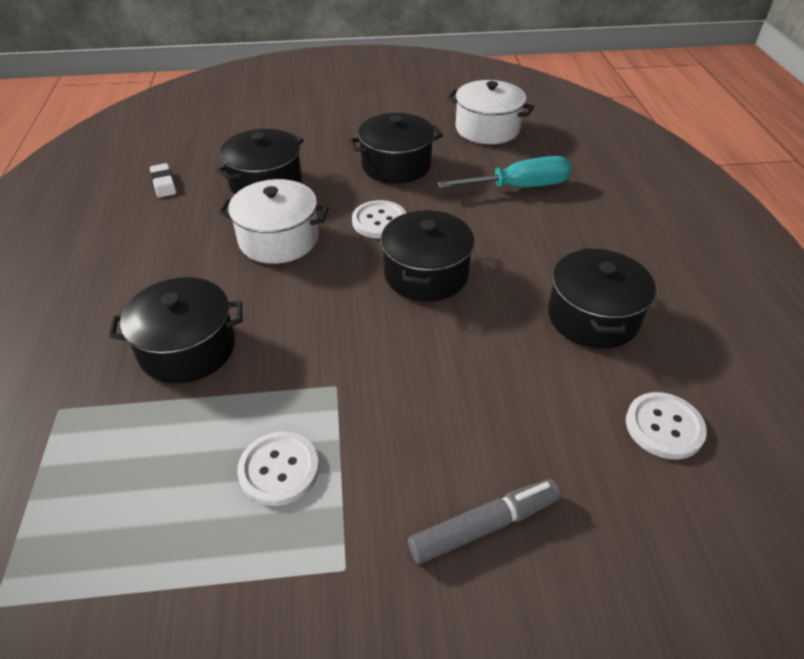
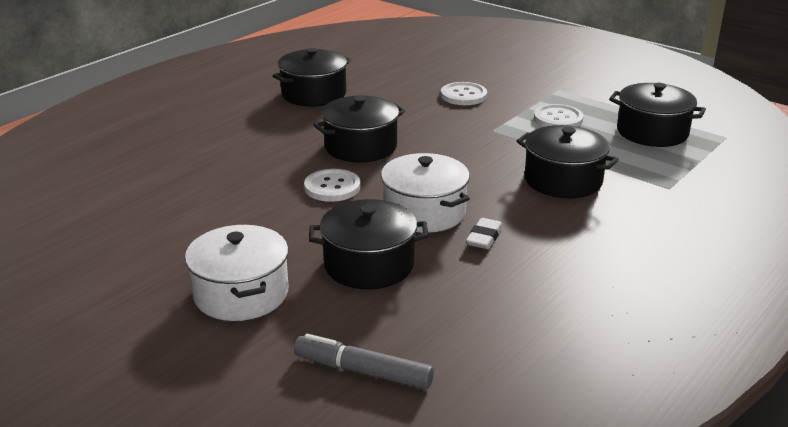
camera: 135 degrees left, 15 degrees down
(164, 183) = (466, 319): white eraser -> white eraser (484, 237)
(396, 165) = (237, 220): black pot -> black pot (652, 132)
(484, 526) = (487, 75): grey marker -> grey marker (363, 371)
(487, 129) = (98, 209): white pot -> white pot (241, 294)
(519, 187) = (194, 158): turquoise screwdriver -> none
(664, 427) = (366, 63): white button -> white button (463, 95)

